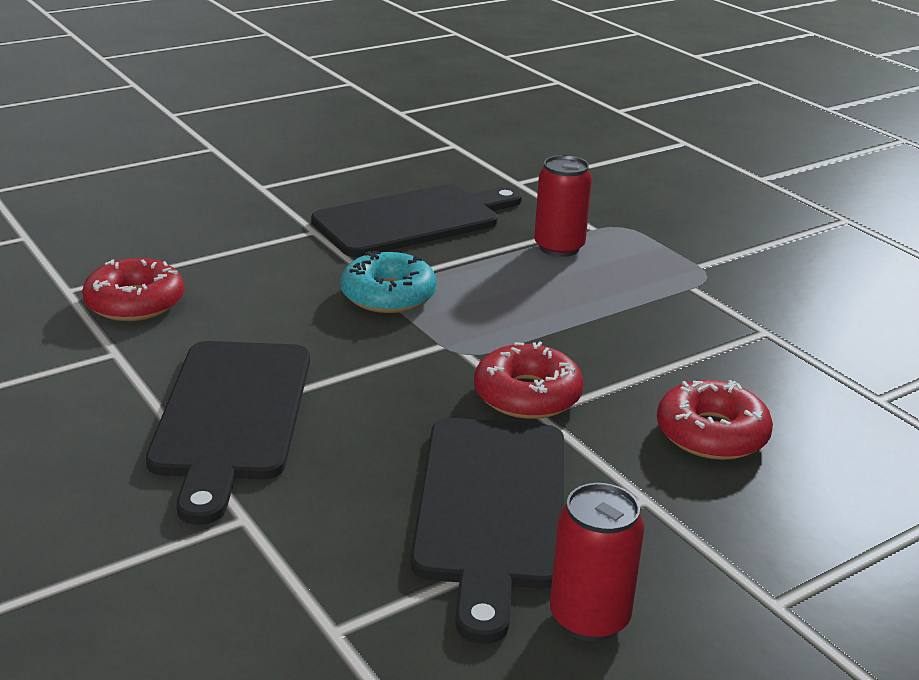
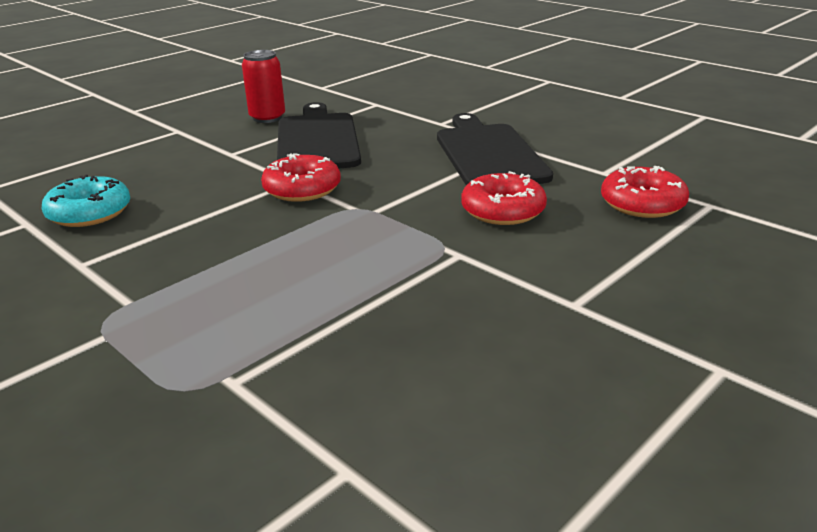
camera: 170 degrees right, 0 degrees up
(388, 295) = (441, 242): turquoise donut -> turquoise donut (89, 212)
(413, 220) = (471, 344): black cutting board -> none
(559, 247) = (275, 332): red can -> none
(711, 433) = (175, 186): red donut -> red donut (503, 210)

